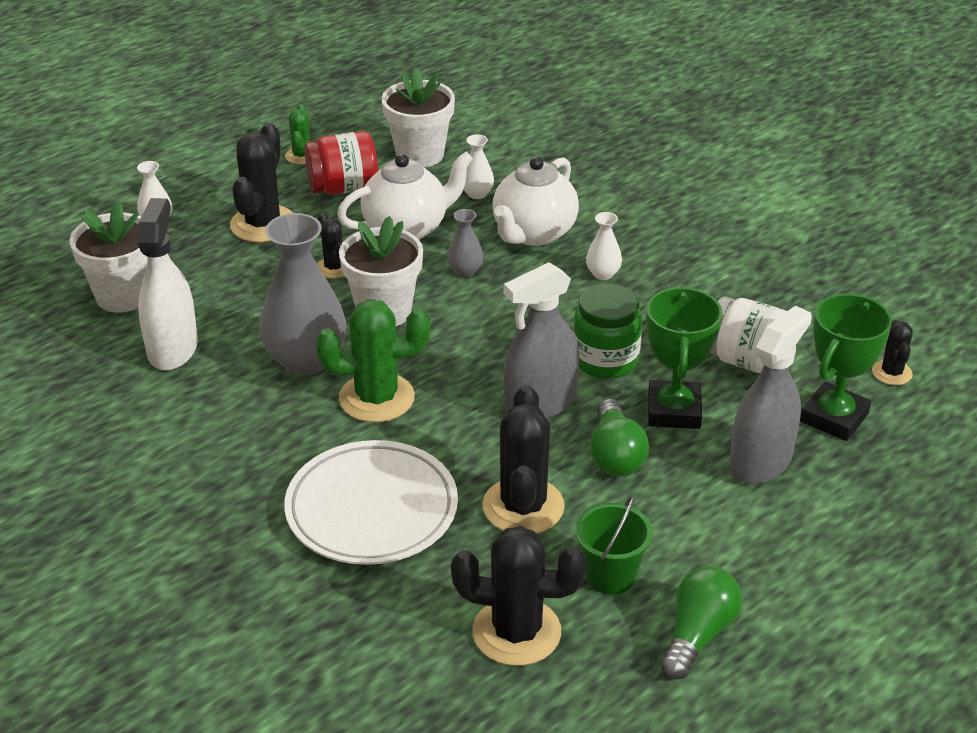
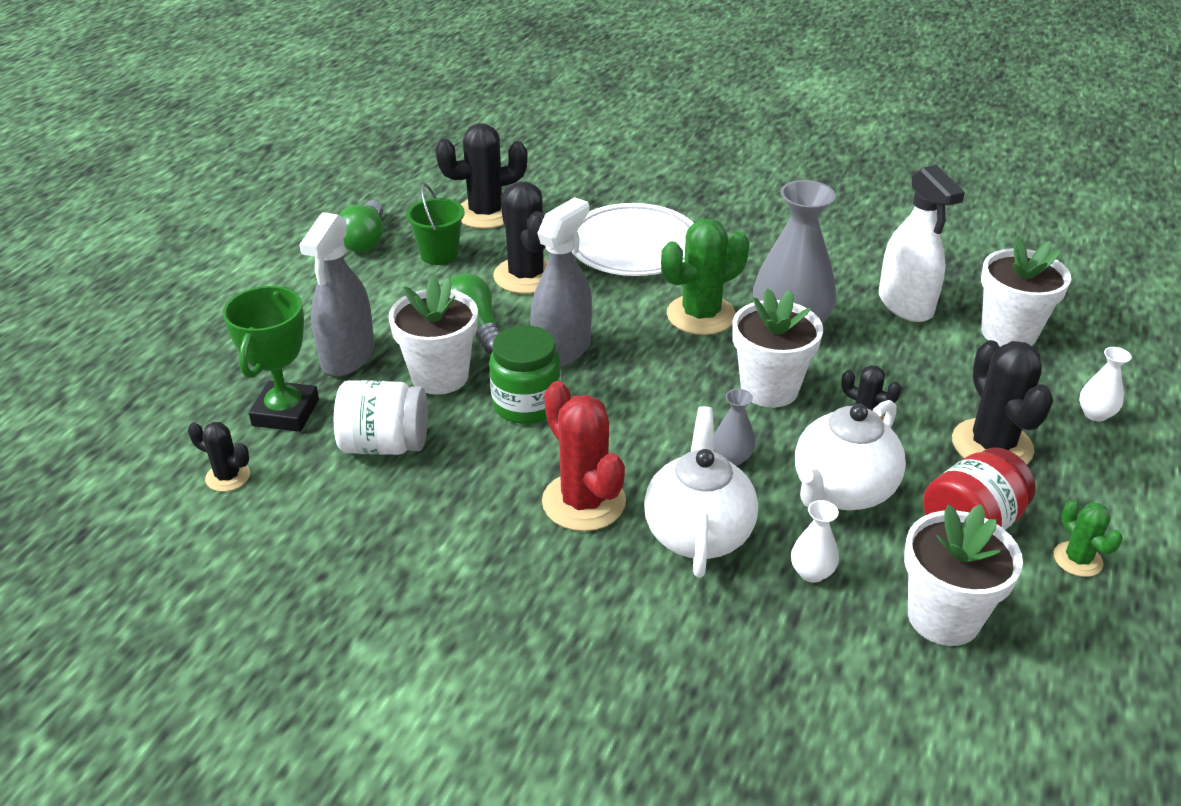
camera: 155 degrees right, 0 degrees up
(603, 274) = (583, 502): white vase -> red cactus
(674, 411) = (440, 376): green trophy -> white flower pot
(891, 373) = (228, 477): black cactus -> black cactus turned 45 degrees counterclockwise

